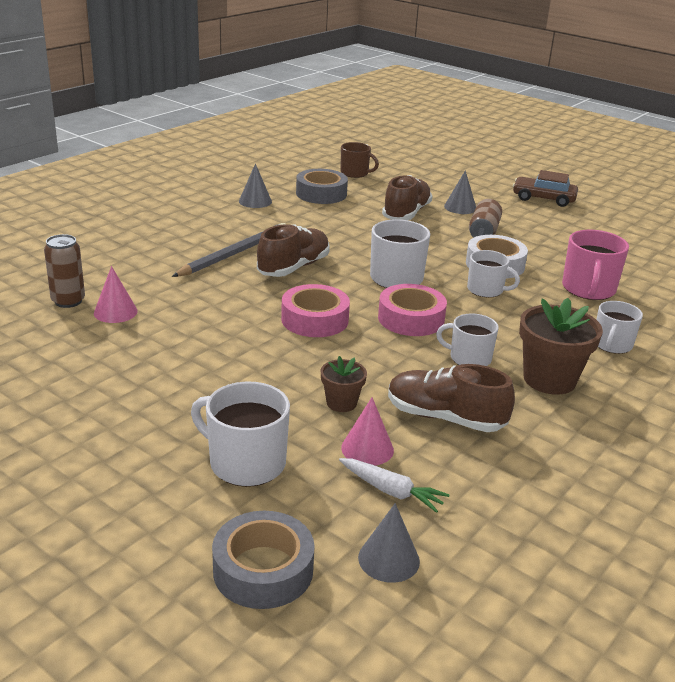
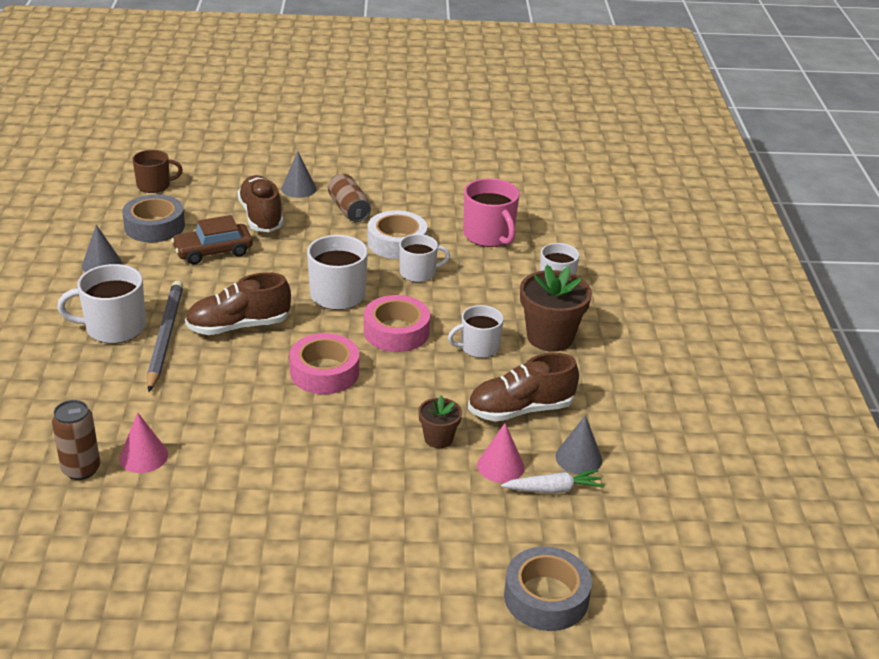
camera: 40 degrees left, 5 degrees up
(245, 463) = (435, 528): white mug -> white mug (114, 328)
(293, 267) = (239, 326): brown shoe -> brown shoe turned 105 degrees counterclockwise
(389, 559) = (607, 539): grey cone -> grey cone (578, 458)
(543, 198) = (355, 147): brown car -> brown car (213, 251)

